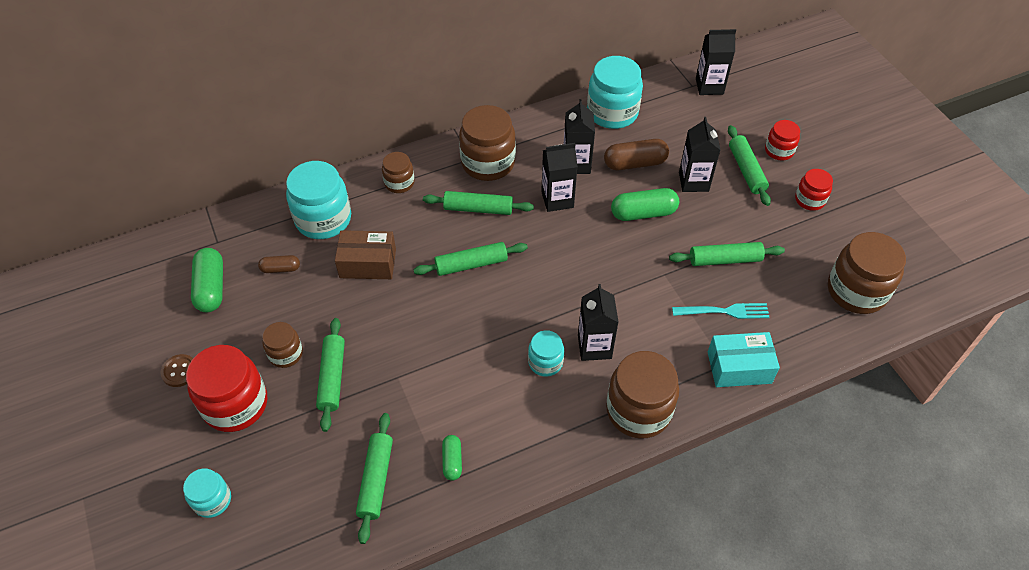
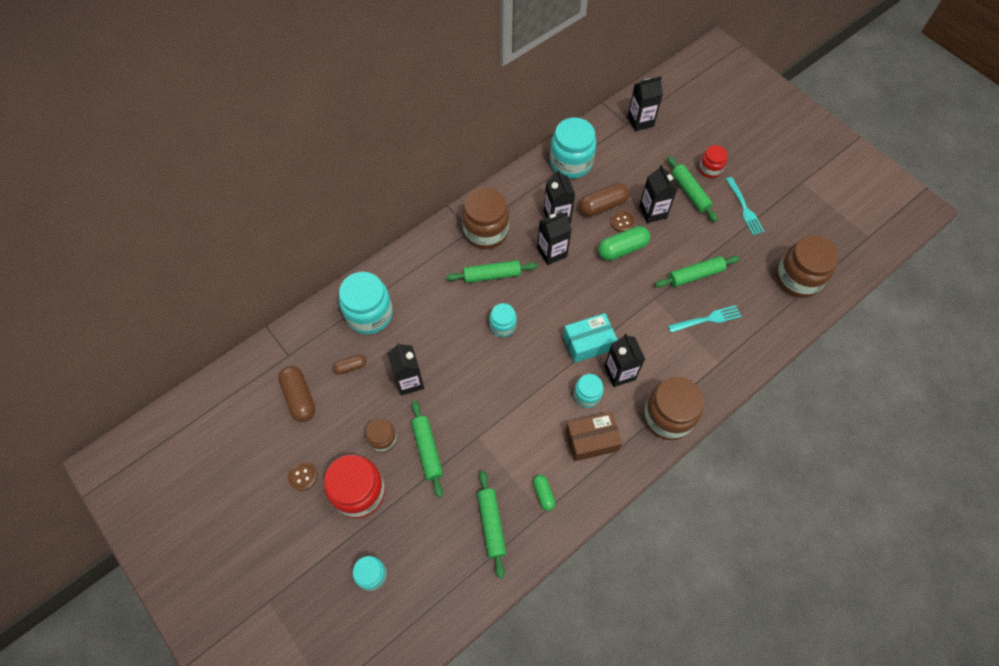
camera: 15 degrees left, 10 degrees up
(211, 288) = (299, 397): green capsule -> brown capsule
(340, 299) = (409, 381): none -> black carton
(368, 263) = (420, 345): brown box -> brown box (591, 440)
(399, 183) = (420, 266): brown jar -> none
(471, 264) = (503, 326): green rolling pin -> turquoise jar
(652, 185) = (622, 222): none -> brown button
(739, 367) = (730, 363): turquoise box -> turquoise box (588, 343)
(809, 200) = (744, 208): red jar -> turquoise fork

